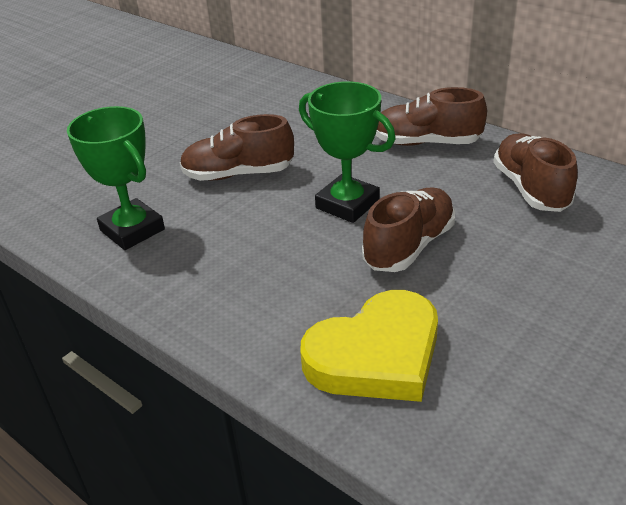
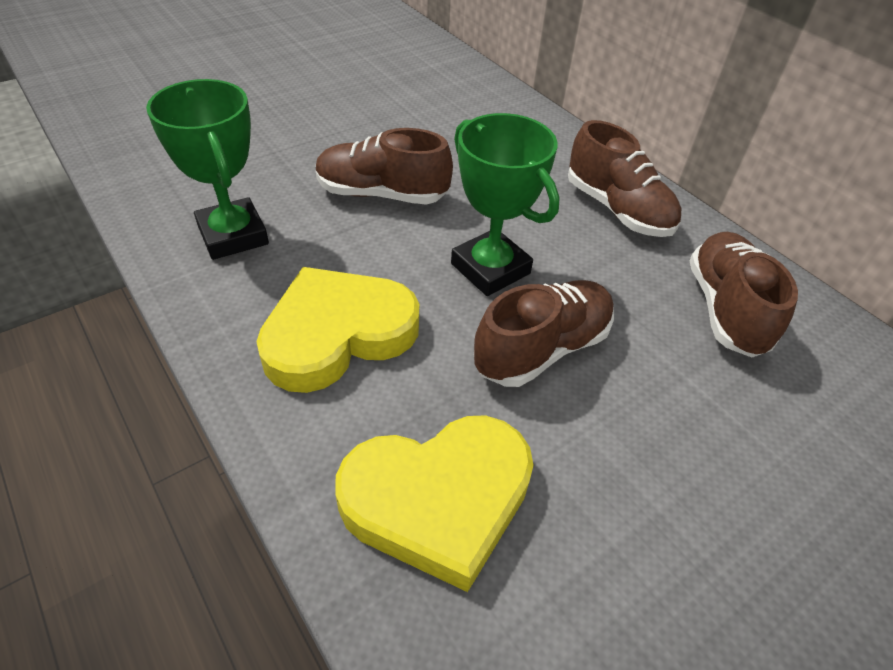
camera: 10 degrees right, 10 degrees up
(251, 274) = (337, 334): none -> yellow heart
(426, 143) = (617, 209): brown shoe -> brown shoe turned 150 degrees counterclockwise

